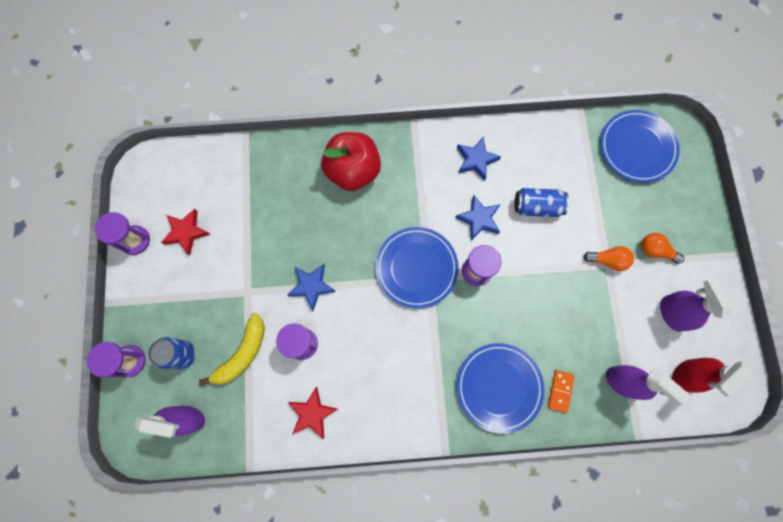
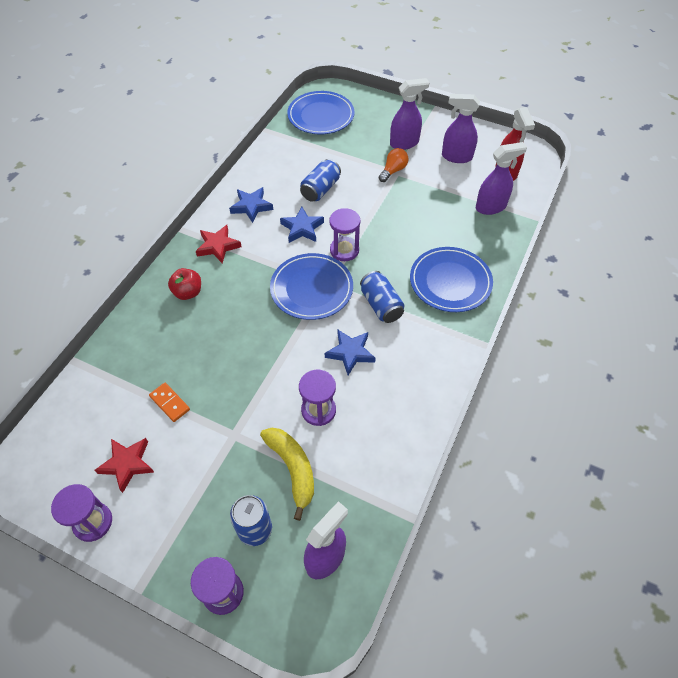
camera: 60 degrees left, 20 degrees down
(311, 286) = (269, 376): blue star -> blue star (350, 353)
(312, 413) = (390, 433): red star -> red star (218, 246)
(353, 171) = (188, 292): red apple -> red apple, size x0.54
(434, 337) = (381, 305): none -> blue can
(560, 391) = (476, 245): orange domino -> orange domino (169, 403)
(655, 251) = (404, 143): orange light bulb -> purple spray bottle

